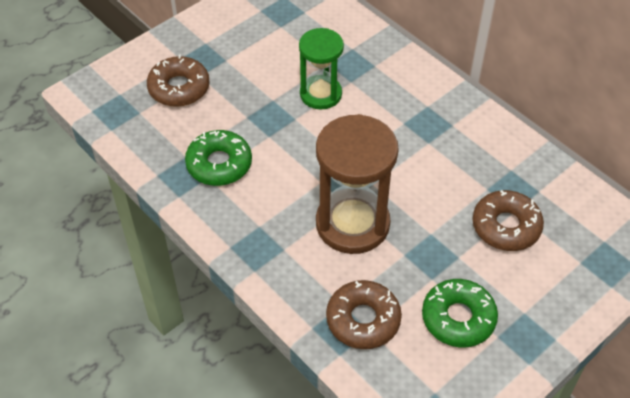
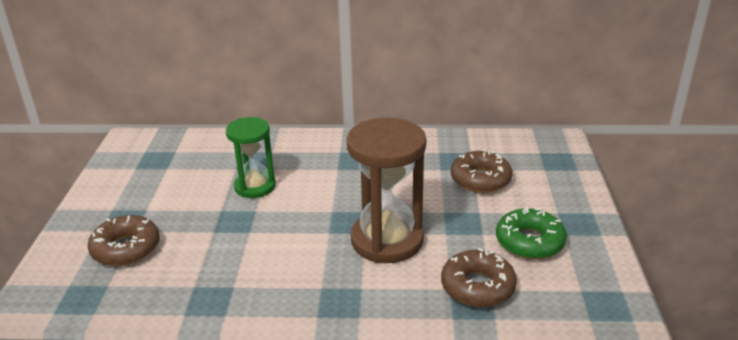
camera: 45 degrees left, 20 degrees down
(219, 164) = (232, 272): green donut -> none

